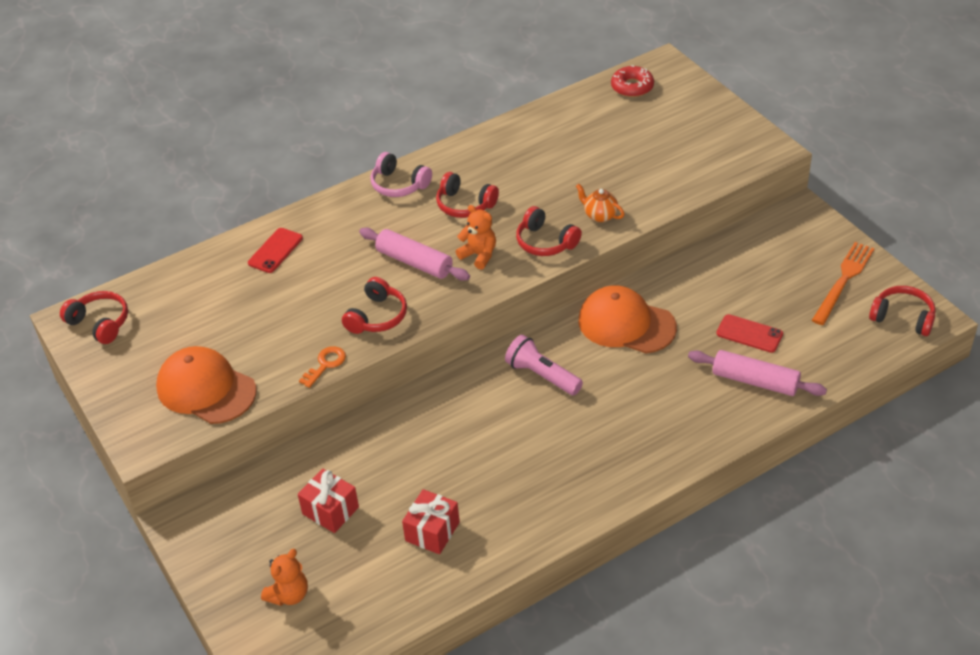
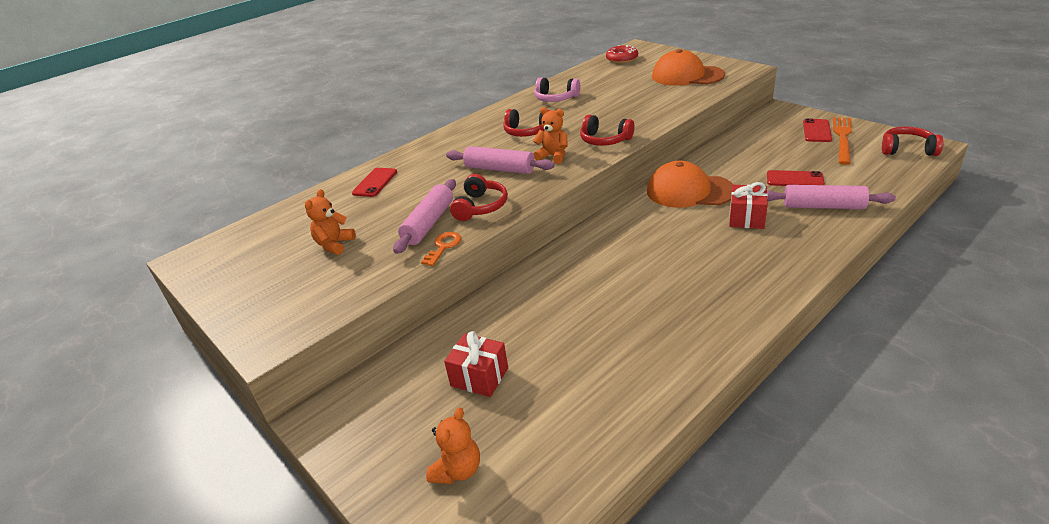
camera: 10 degrees left, 10 degrees down
(100, 323) = (216, 256): red headphones -> none
(206, 389) = (328, 286): orange cap -> orange cap (687, 76)
(219, 335) = (334, 245): none -> orange teddy bear
(318, 328) = (428, 223): none -> pink rolling pin
(399, 185) = (468, 130): pink headphones -> pink headphones (556, 98)
(432, 531) = (593, 375): red gift -> red gift (746, 218)
(542, 375) = (637, 235): pink flashlight -> none
(600, 215) = (640, 119): orange teapot -> none
(822, 260) = (816, 131): none -> red phone

